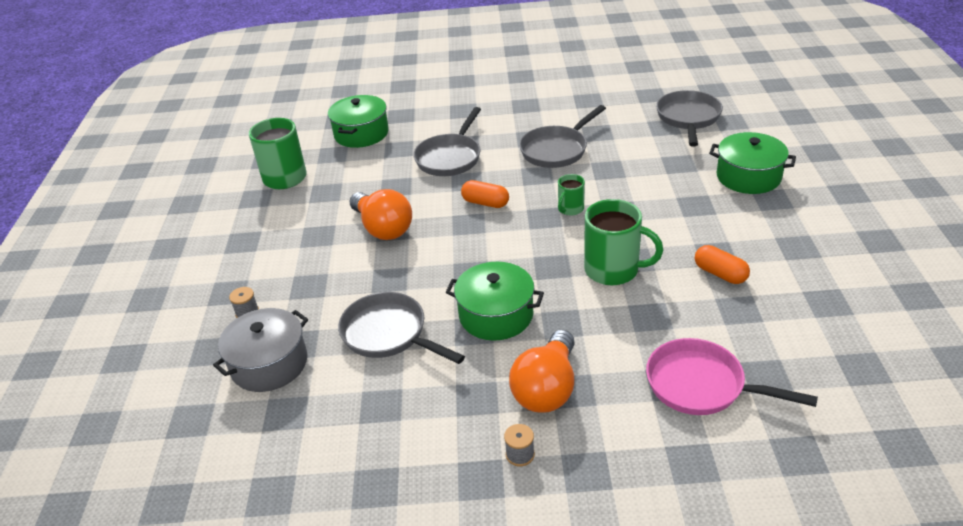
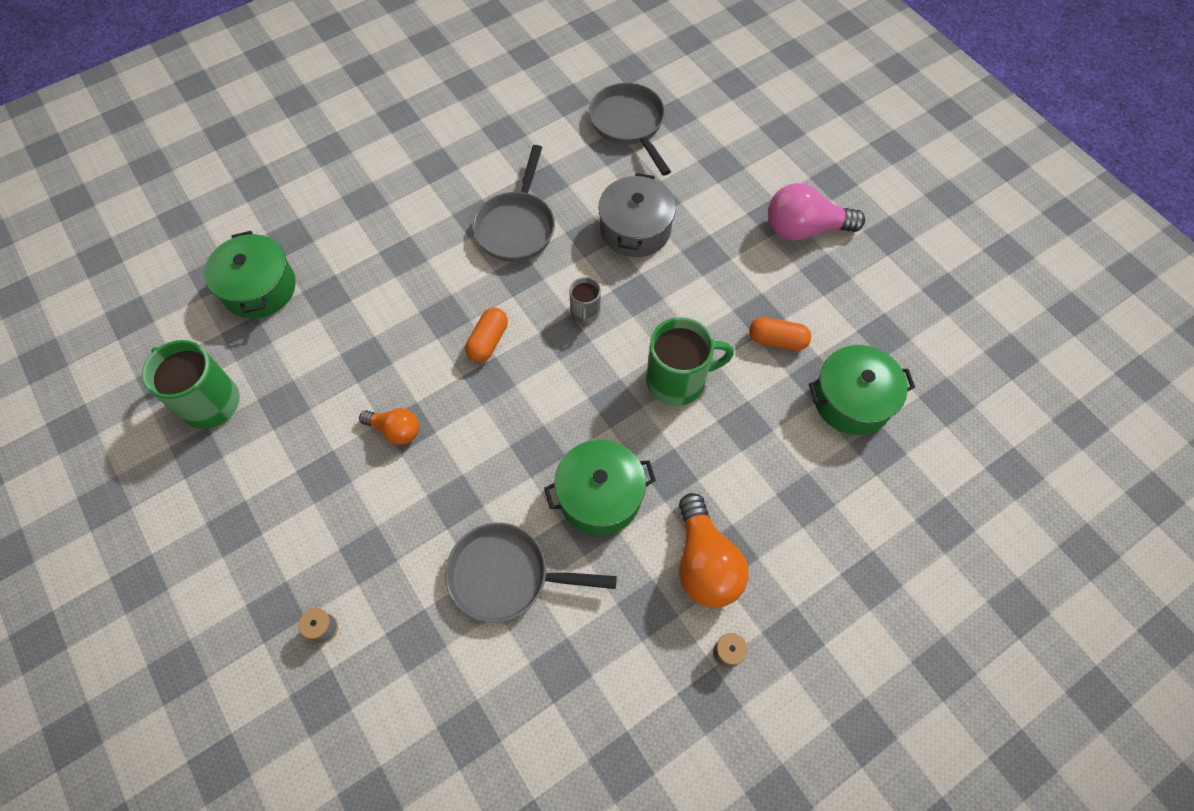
camera: 35 degrees left, 25 degrees up
(269, 364) = (403, 683): grey pot -> grey pot (635, 229)
(383, 228) = (395, 430): orange light bulb -> orange light bulb, size x0.59
(450, 157) = (401, 286): grey pan -> none
(485, 203) = (488, 341): orange capsule -> orange capsule turned 60 degrees counterclockwise
(570, 209) = (585, 312): green mug -> grey mug
(702, 385) = (834, 488): pink pan -> none
(748, 177) = (734, 193): green pot -> green pot (852, 400)
(798, 214) = (804, 229): none -> pink light bulb

